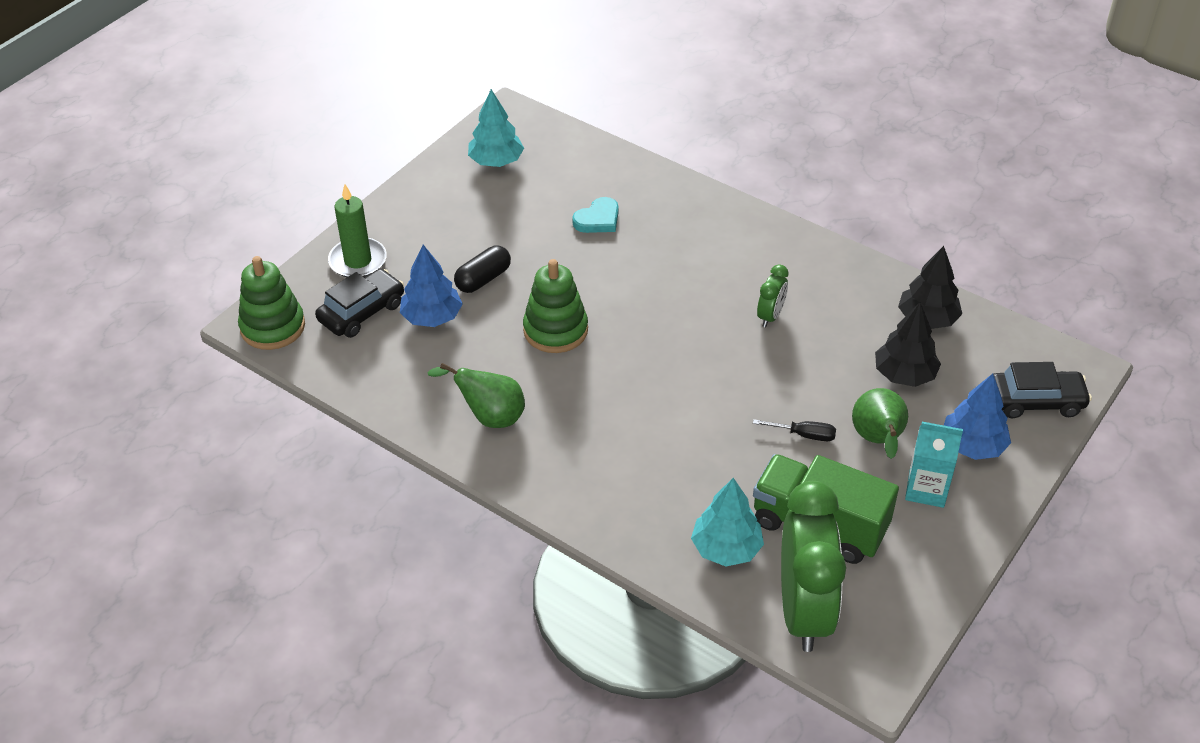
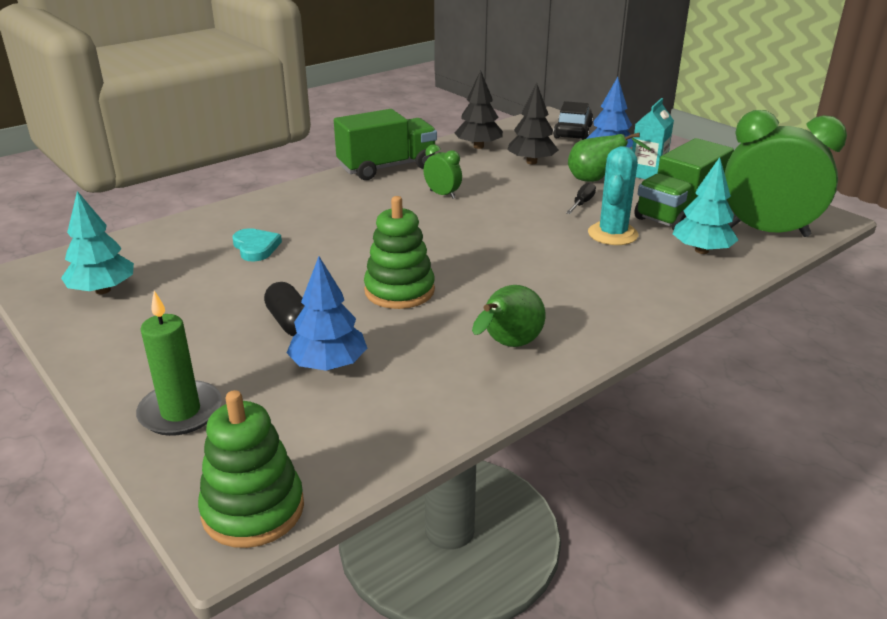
camera: 75 degrees left, 15 degrees down
(362, 312) = (281, 419): black car -> none
(734, 469) = (612, 234): none -> turquoise cactus
(820, 257) = (387, 167): none -> green truck

